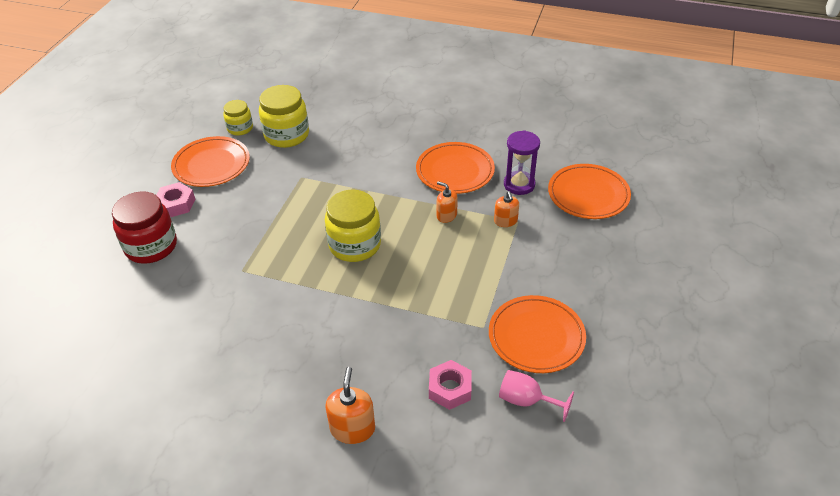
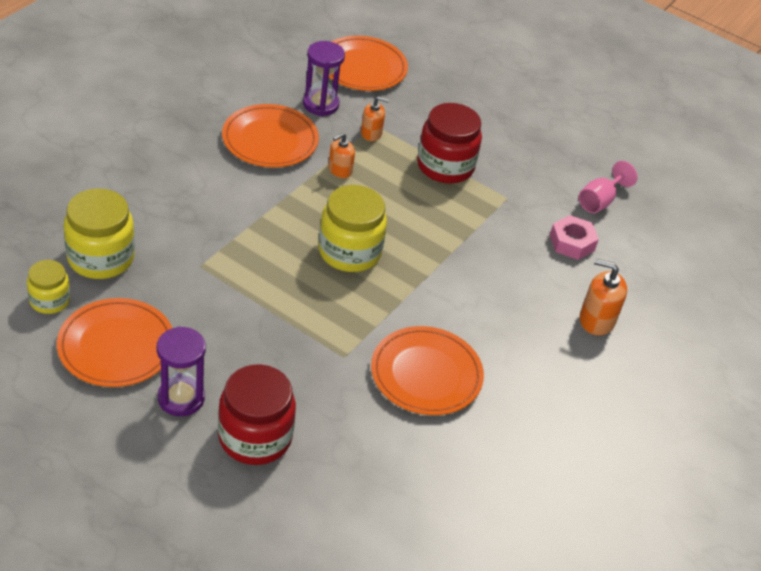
camera: 80 degrees left, 0 degrees up
(176, 204) = (181, 398): pink nut -> purple hourglass
(496, 275) = (445, 166): none -> red jar
(536, 337) = (532, 169): orange plate -> orange plate (426, 374)

